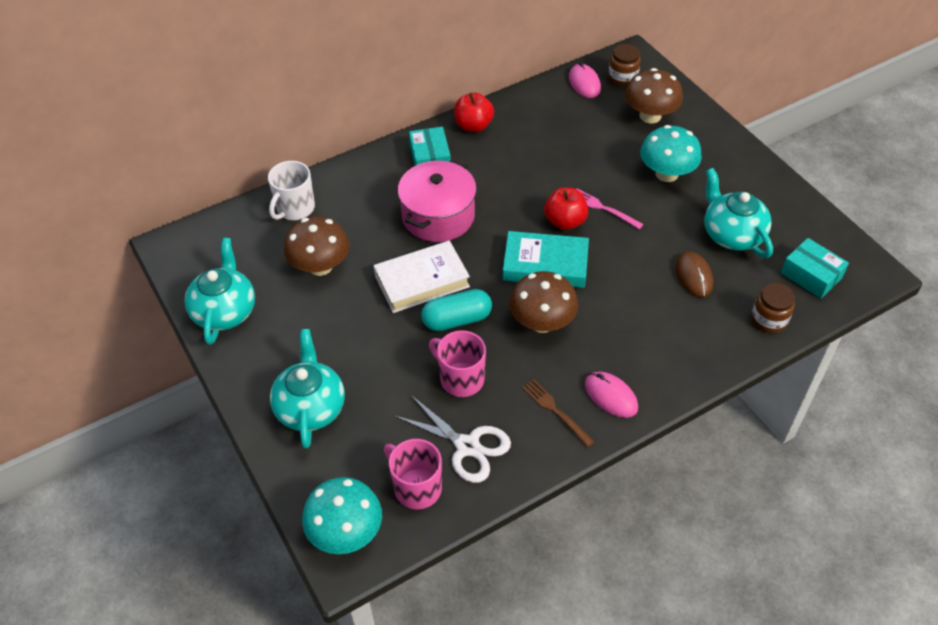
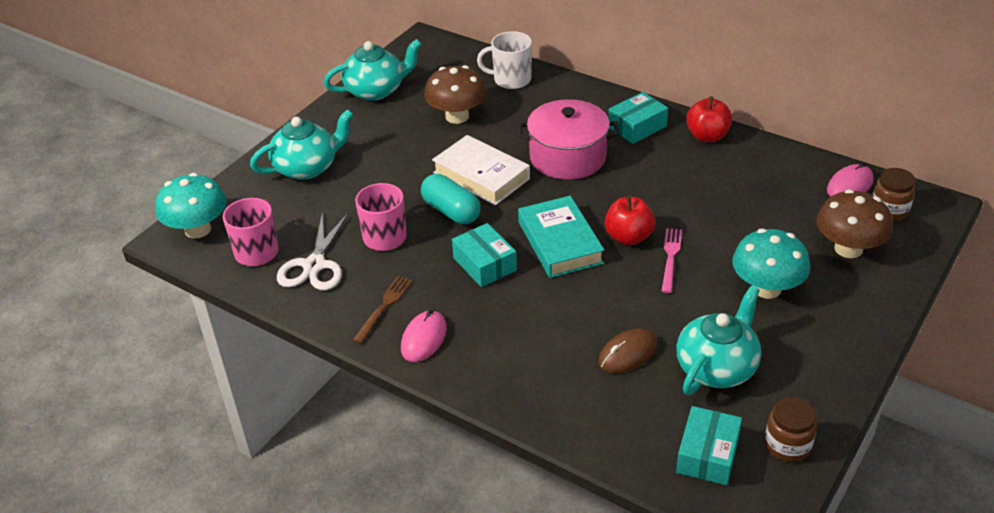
camera: 65 degrees right, 10 degrees down
(542, 322) = (485, 264): brown mushroom -> turquoise box
(769, 319) = (609, 433): brown jar -> brown jar (787, 445)

